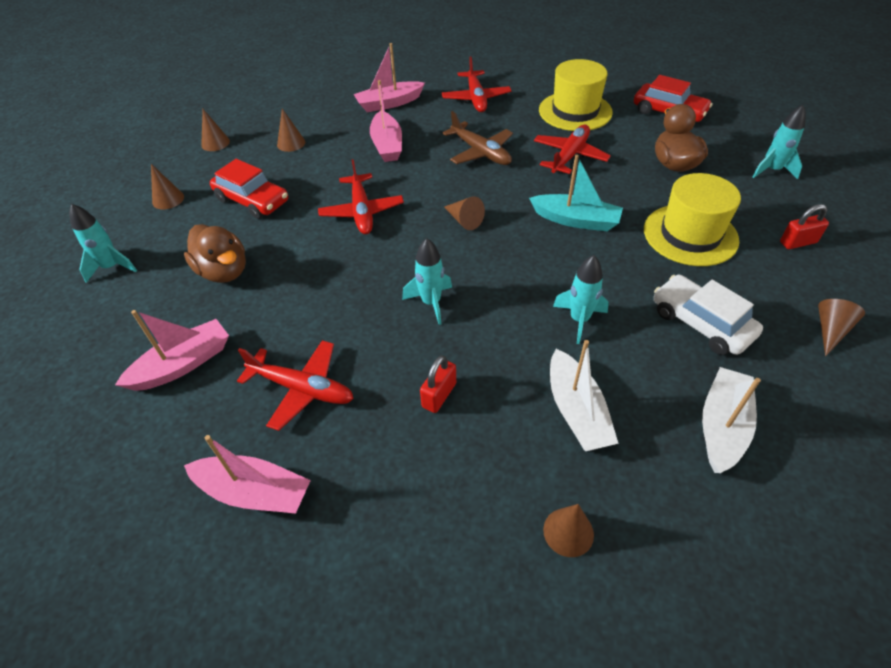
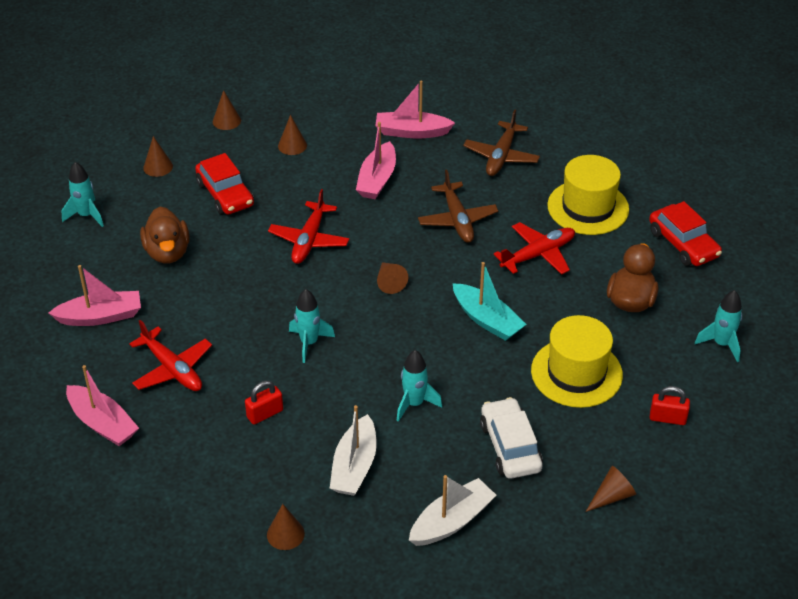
camera: 25 degrees right, 5 degrees down
(476, 98) = (501, 156): red plane -> brown plane

